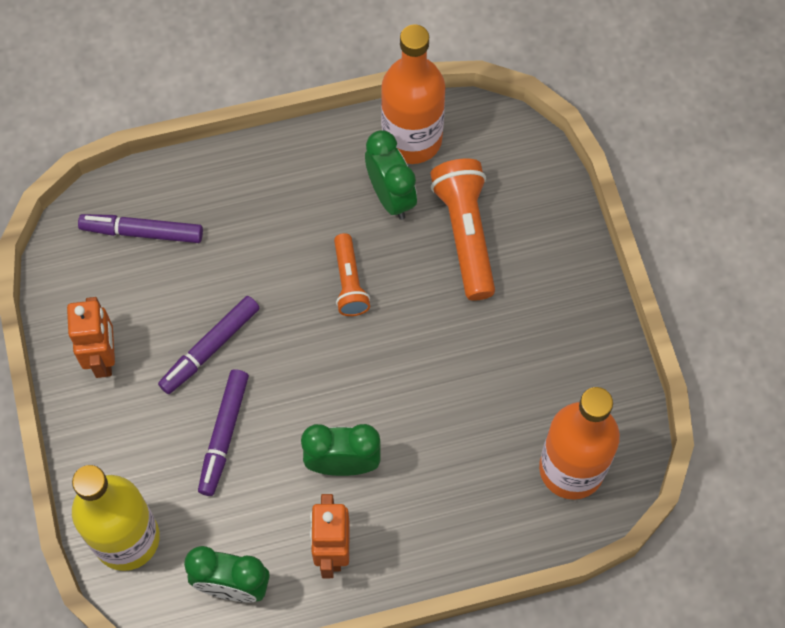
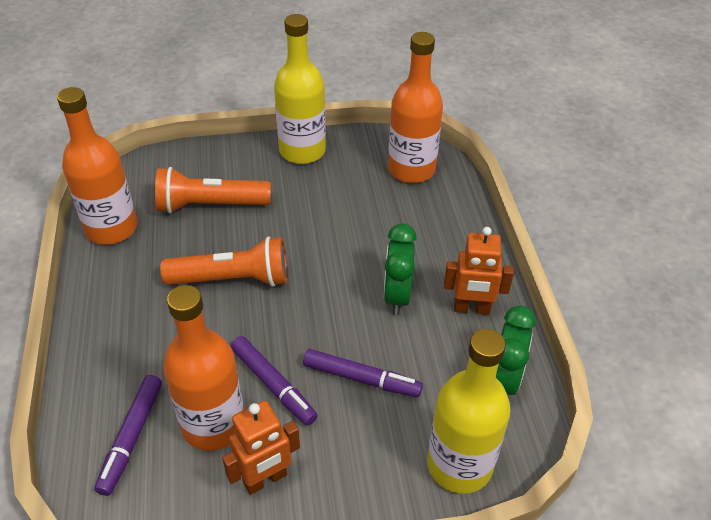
camera: 85 degrees left, 20 degrees down
(104, 358) = (265, 479): orange robot -> orange robot turned 150 degrees clockwise
(160, 301) = (213, 424): none -> orange bottle
(349, 282) = (232, 279): orange flashlight -> orange flashlight, size x1.66
(391, 197) = (160, 246): green clock -> none
(585, 325) = (302, 151): none -> yellow bottle

